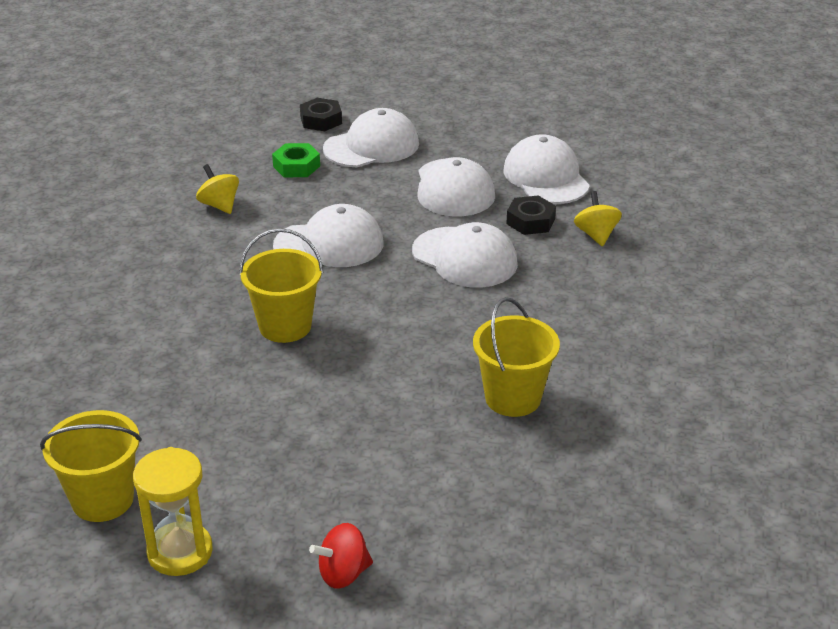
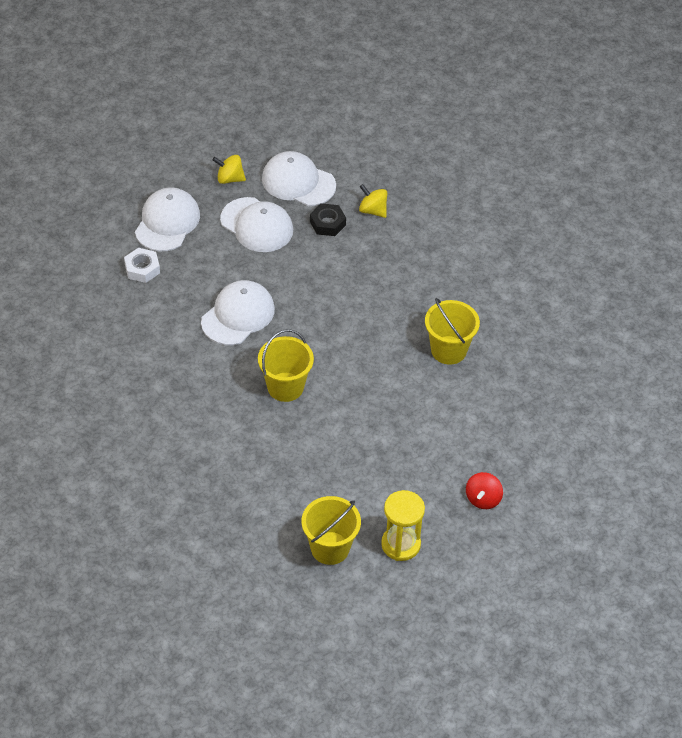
camera: 45 degrees left, 15 degrees up
(219, 205) = (136, 330): yellow spinning top -> yellow spinning top (230, 179)
(296, 166) = (142, 269): green nut -> white nut
(321, 120) = (107, 220): black nut -> none
(465, 258) = (323, 274): white cap -> none

